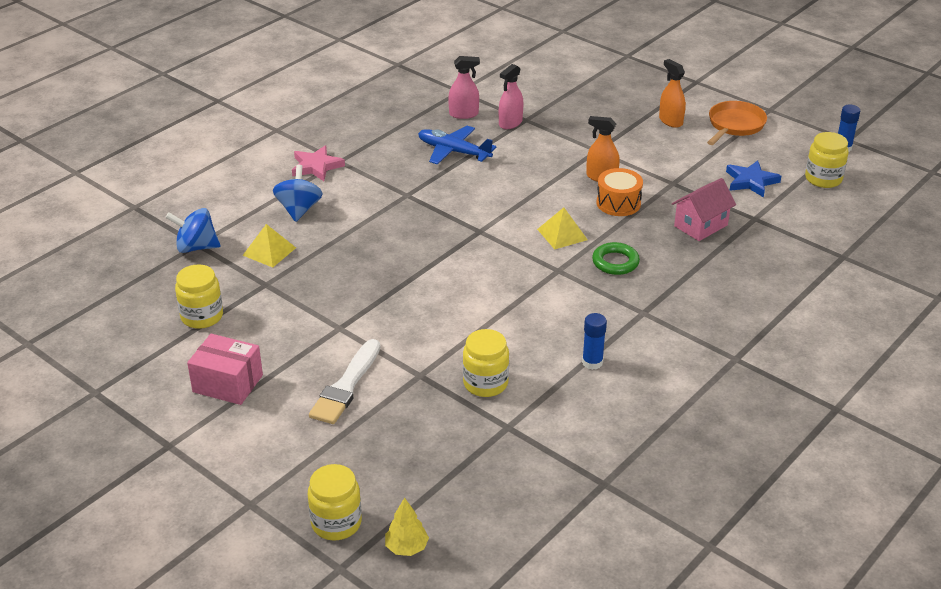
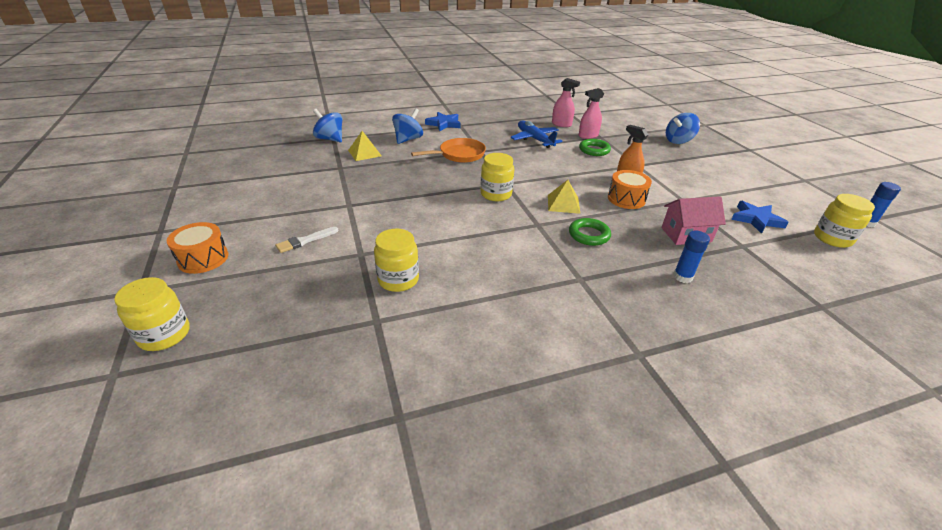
camera: 30 degrees right, 0 degrees up
(202, 316) = (283, 171): yellow jar -> yellow jar (496, 194)
(227, 383) = (243, 210): pink box -> none
(265, 449) = (203, 258): none -> orange drum
(316, 166) = (444, 124): pink star -> blue star
(346, 386) = (305, 241): white brush -> white brush, size x0.60
(407, 547) = (177, 385): yellow tree -> none
(535, 144) = (594, 150): none -> green ring
(592, 362) = (499, 300): blue glue stick -> blue glue stick (682, 277)
(615, 95) = (678, 141): none -> blue spinning top
(670, 121) = (711, 165): orange spray bottle -> none
(734, 125) = (765, 181): orange pan -> orange pan (459, 155)

